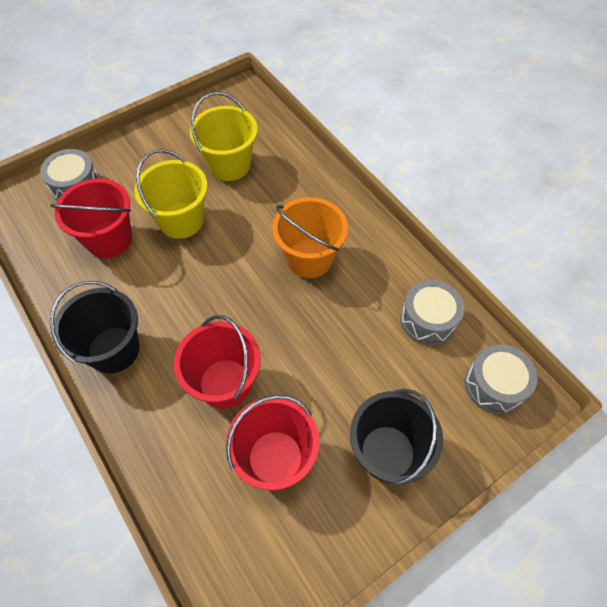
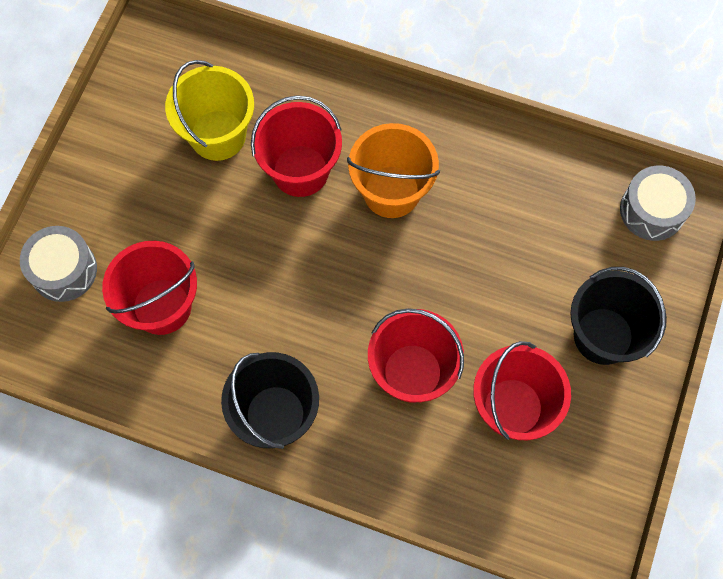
camera: 35 degrees left, 10 degrees up
(181, 220) = (221, 234): yellow bucket -> none
(261, 212) = (300, 171): none -> red bucket
(428, 319) = (552, 184): grey drum -> none

